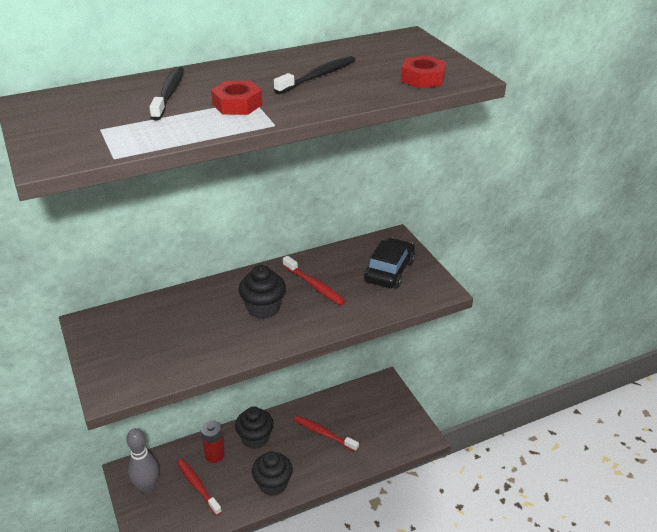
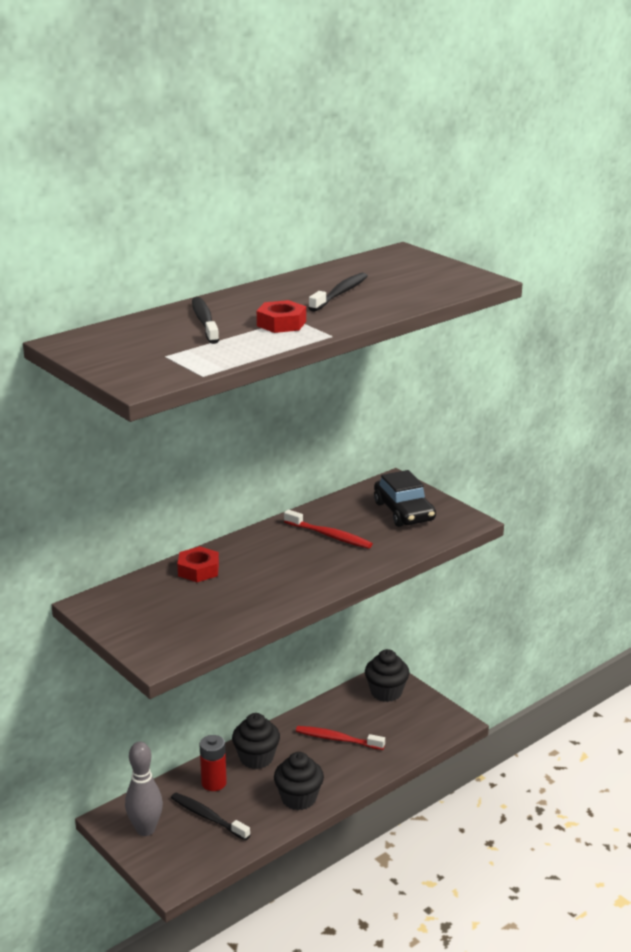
camera: 15 degrees left, 10 degrees down
(197, 486) = (208, 817): red toothbrush -> black toothbrush
(263, 308) = (284, 563): black cupcake -> black cupcake (386, 692)
(389, 271) = (404, 511): black car -> black car turned 150 degrees clockwise
(423, 78) = (443, 286): red nut -> red nut (198, 570)

